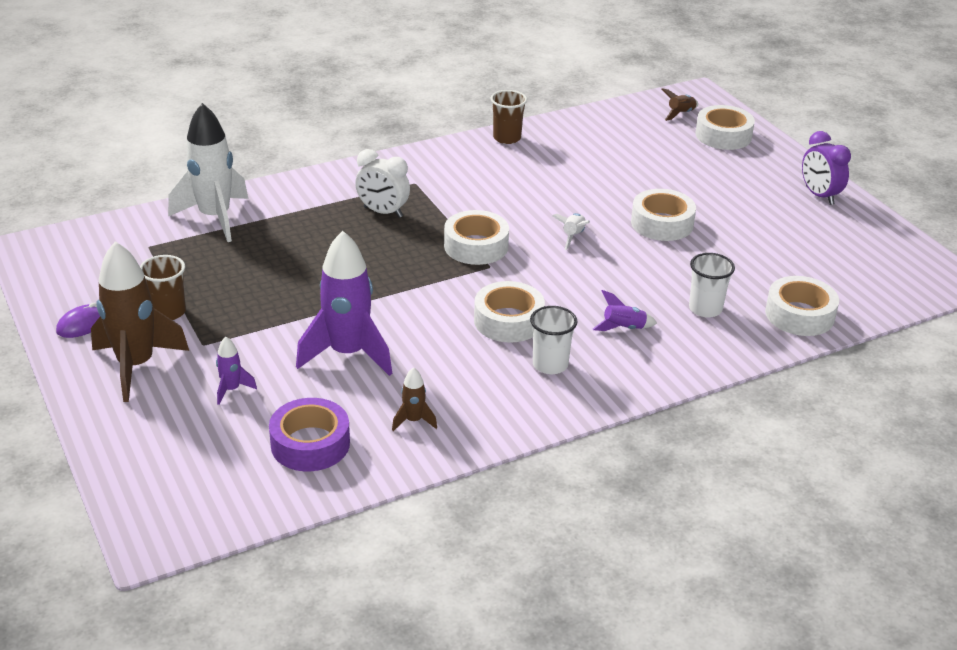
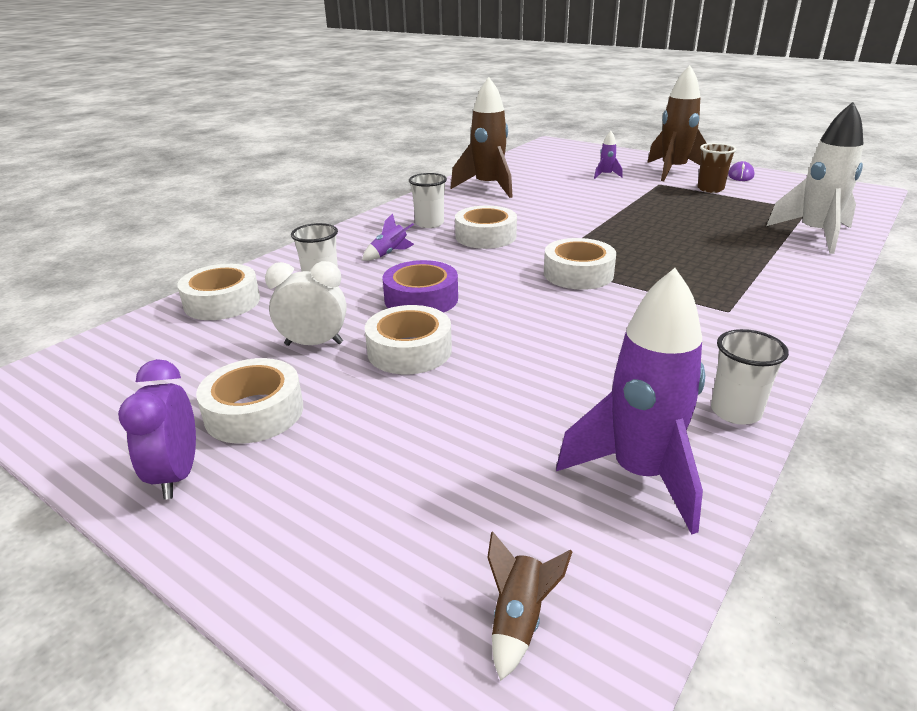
camera: 155 degrees right, 5 degrees down
(310, 444) = (531, 171): purple tape -> purple tape (421, 299)
(348, 354) = (569, 199): purple rocket -> purple rocket (640, 475)
(383, 212) = (703, 276): white clock -> white clock (314, 344)
(413, 421) = (488, 187): brown rocket -> brown rocket, size x2.26
(507, 138) = (735, 412): brown cup -> white cup
(573, 236) = (498, 307): white rocket -> none
(723, 135) = (390, 577): white tape -> white tape (254, 412)
(819, 195) = (177, 475): purple clock -> purple clock turned 135 degrees counterclockwise

